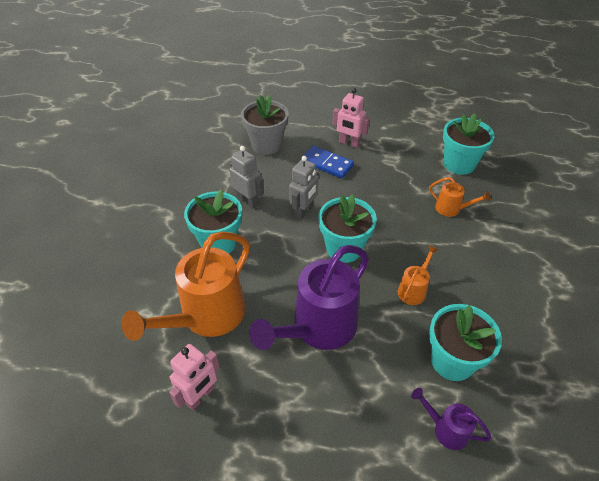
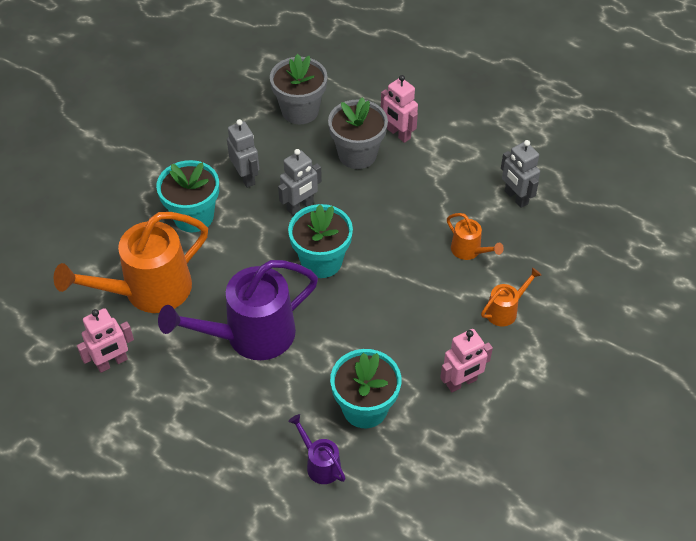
camera: 20 degrees right, 5 degrees up
(327, 164) = (357, 154): blue domino -> grey flower pot
(414, 289) = (370, 327): orange watering can -> orange watering can (505, 310)
(459, 164) = (516, 197): turquoise flower pot -> grey robot
(514, 312) = (461, 382): none -> pink robot

